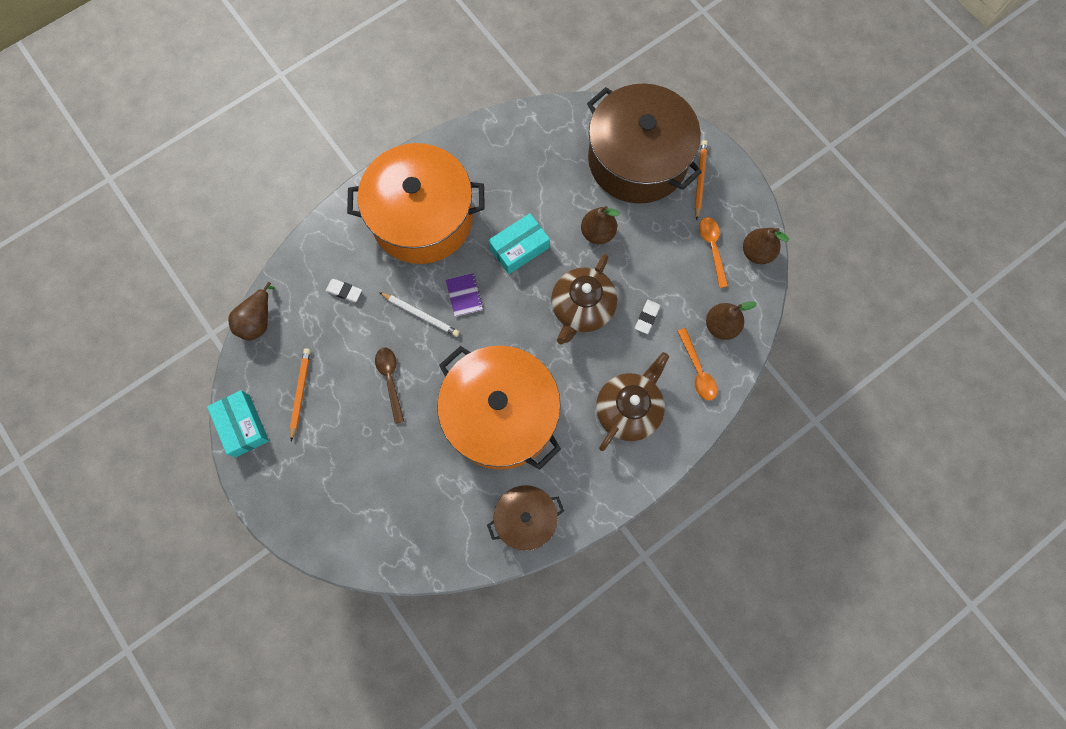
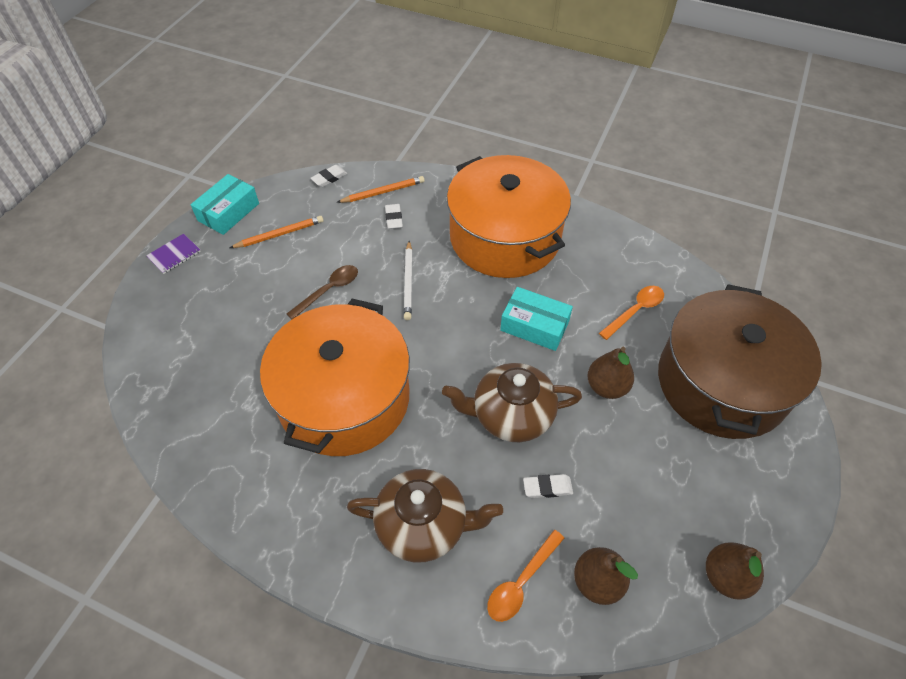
camera: 60 degrees right, 20 degrees down
(258, 320) = (329, 178): brown pear -> white eraser
(464, 295) = (452, 305): purple notebook -> purple notebook (174, 255)
(525, 519) = (238, 480): brown pot -> none
(700, 179) = (757, 459): orange pencil -> orange pencil (383, 192)
(712, 248) = (687, 517): orange spoon -> orange spoon (635, 311)

